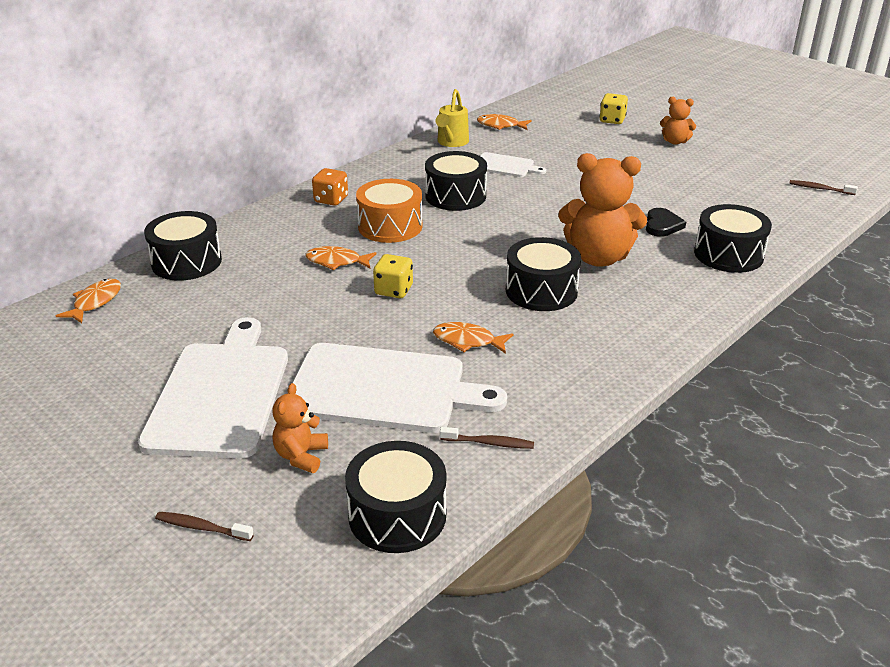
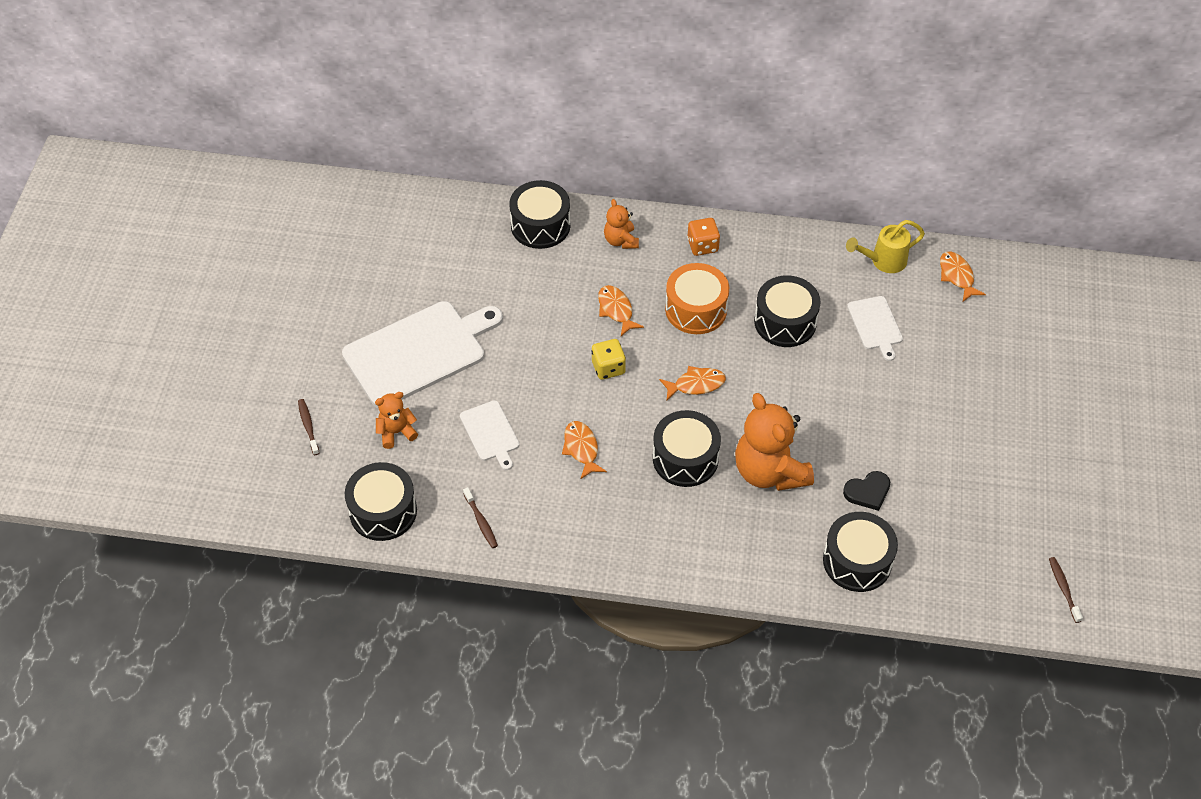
camera: 55 degrees right, 20 degrees up
(95, 302) = (455, 215): orange fish -> orange fish (696, 384)
(383, 389) = (490, 433): white cutting board -> white cutting board, size x0.48
(612, 120) = (1061, 355): yellow dice -> none
(675, 141) = (1060, 429): orange teddy bear -> orange teddy bear (621, 240)

